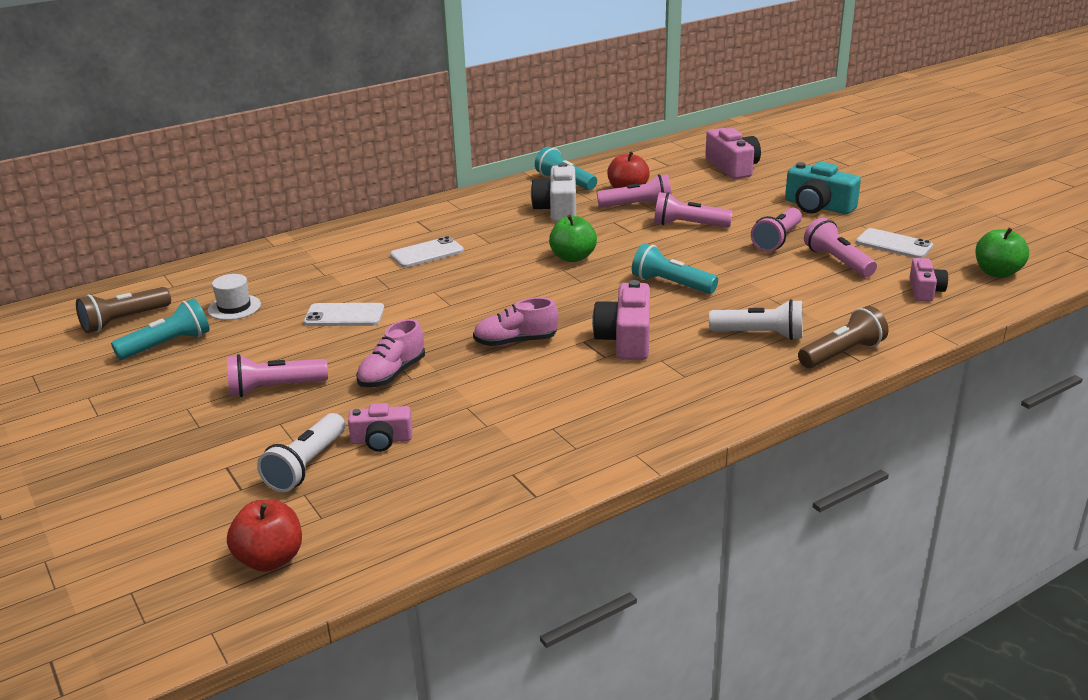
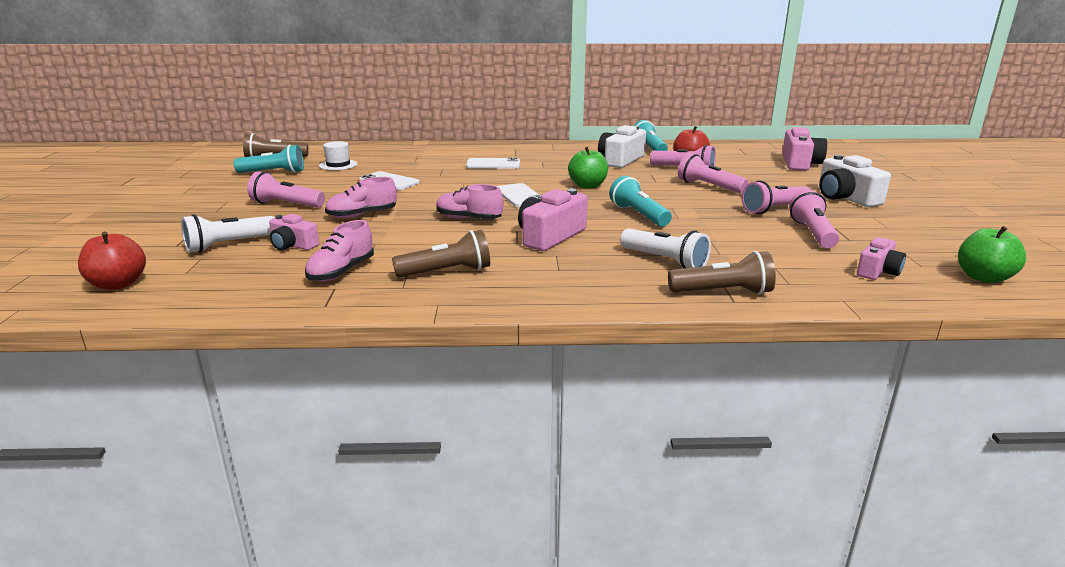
camera: 30 degrees right, 5 degrees down
(489, 453) = (341, 272): none -> pink shoe
(591, 415) = (447, 272): none -> brown flashlight
(818, 206) = (845, 197): turquoise camera -> white camera
(893, 244) = (889, 234): white phone -> white phone (519, 196)

